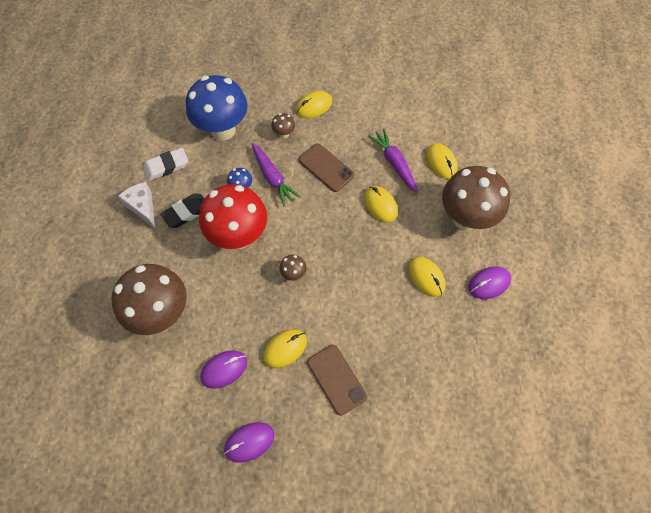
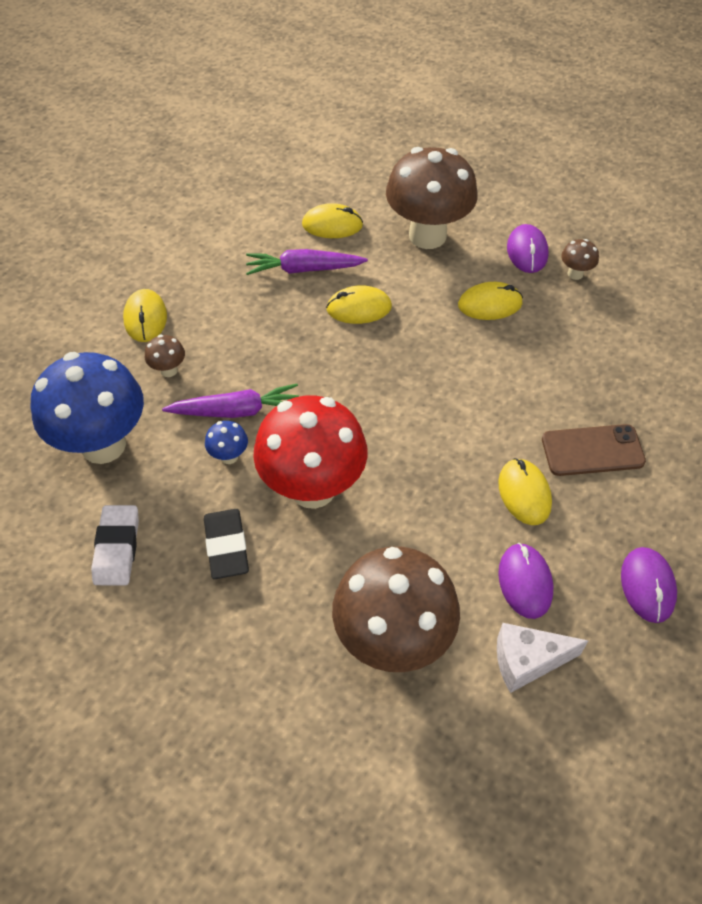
camera: 65 degrees left, 10 degrees down
(143, 208) = (177, 609): white cheese -> white cheese (527, 661)
(293, 274) = (412, 442): brown mushroom -> brown mushroom (575, 274)
(326, 167) = (261, 343): brown phone -> none

